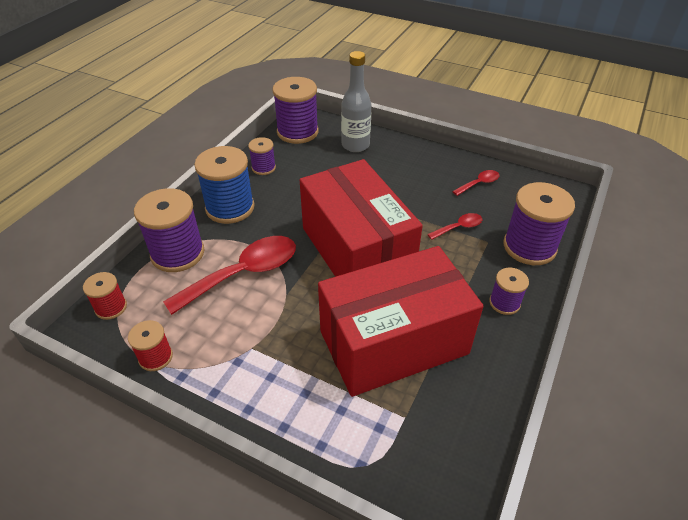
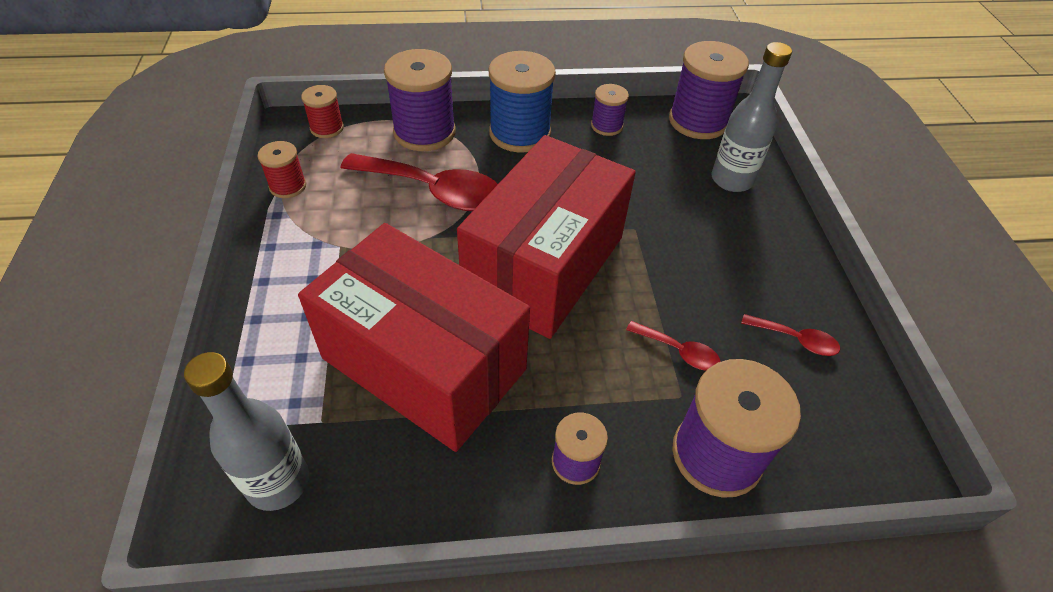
camera: 55 degrees right, 5 degrees up
(440, 459) = (278, 482): none -> grey bottle

